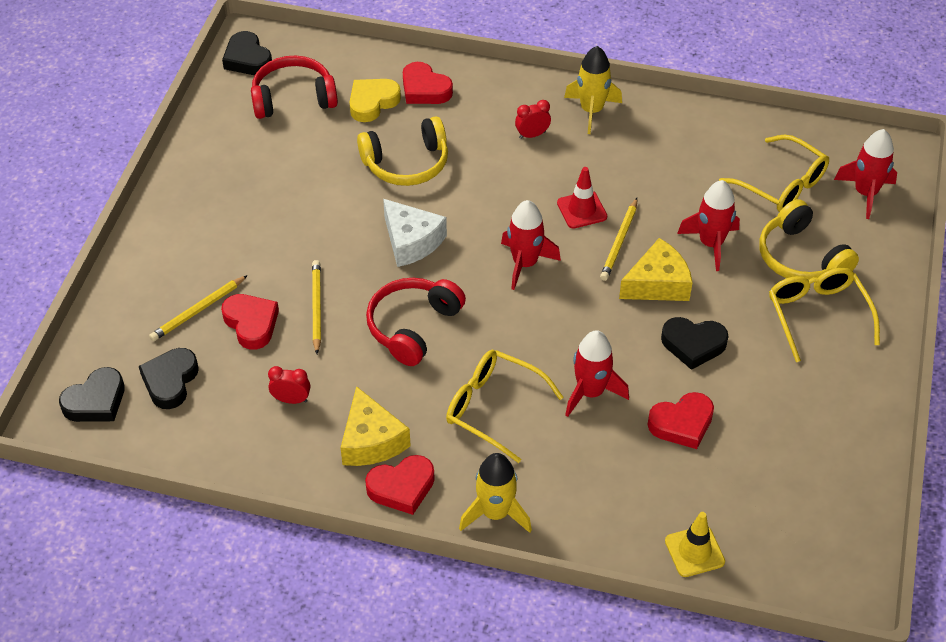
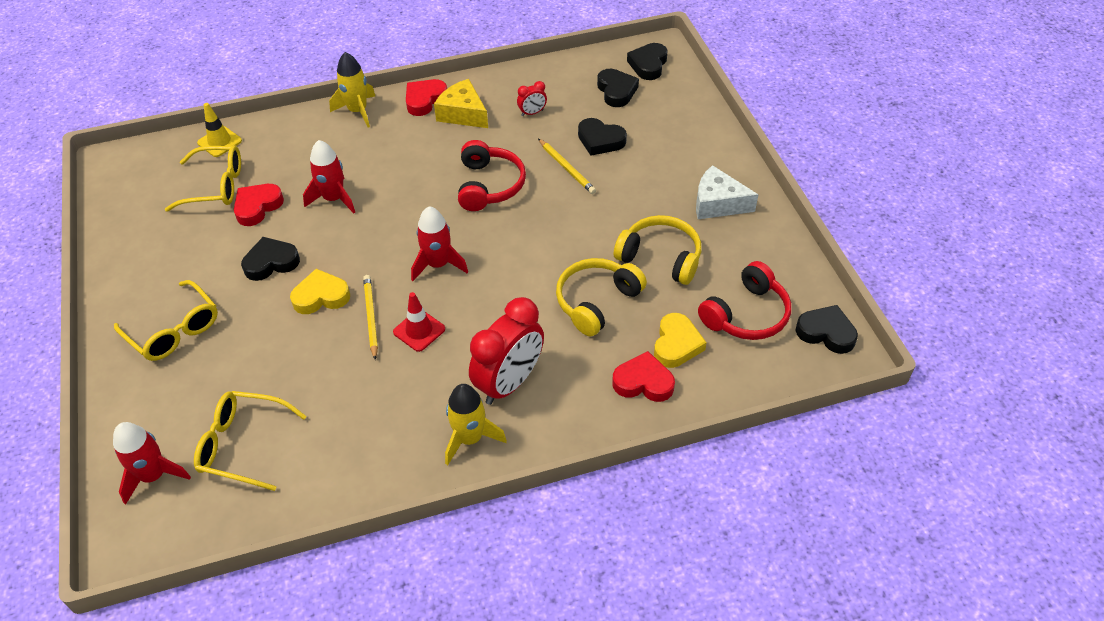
camera: 150 degrees right, 0 degrees up
(198, 310) = (643, 133): yellow pencil -> none
(251, 324) = (600, 140): red heart -> black heart
(411, 241) = (539, 241): white cheese -> white cheese (718, 203)
(493, 408) = (396, 162): yellow glasses -> yellow glasses (216, 186)
(532, 135) = (509, 383): red clock -> red clock, size x2.29
(657, 284) = (321, 296): yellow cheese -> yellow heart
(711, 244) = (289, 352): red rocket -> none
(801, 257) = (203, 376): yellow headphones -> yellow headphones (660, 257)

